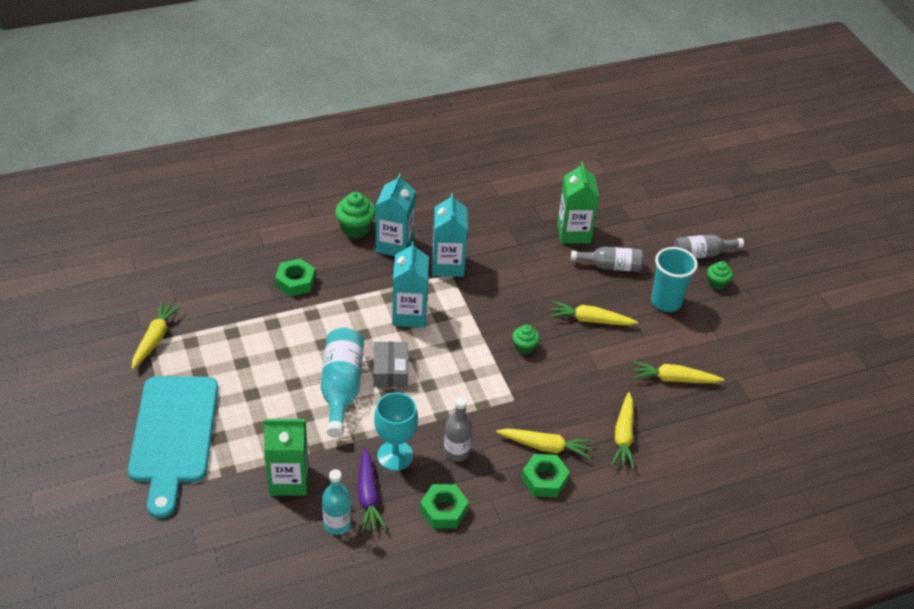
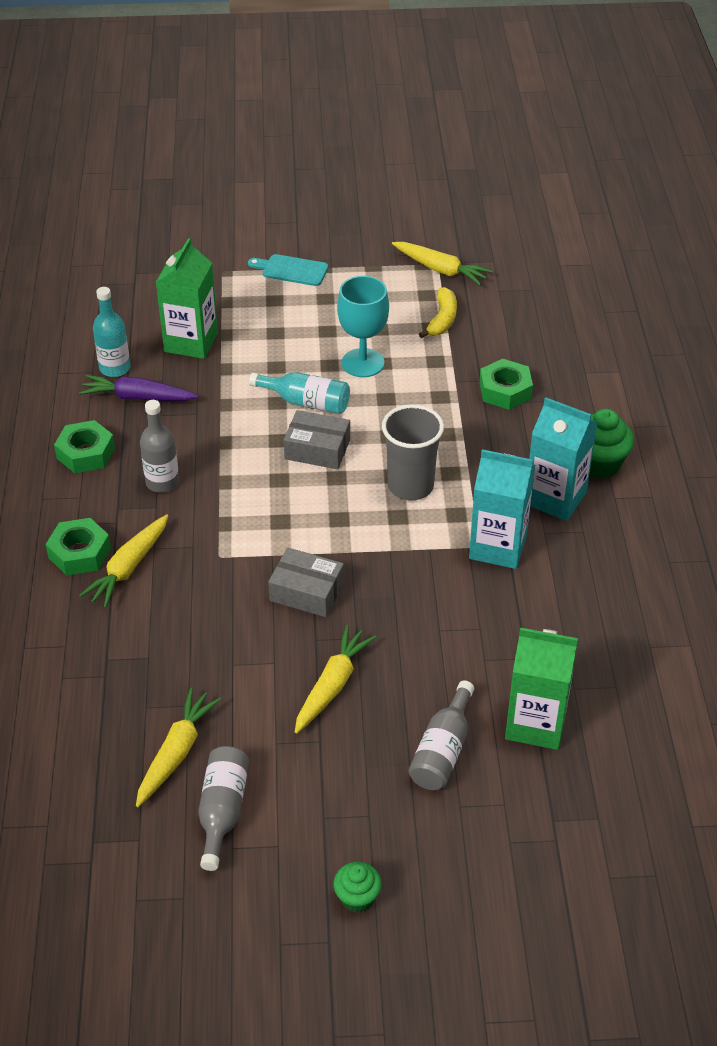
camera: 110 degrees right, 0 degrees up
(173, 435) = (292, 270): turquoise cutting board -> turquoise cutting board, size x0.42
(221, 328) = (442, 320): none -> yellow banana
(341, 388) = (306, 402): turquoise bottle -> turquoise bottle, size x0.66
(395, 455) = (183, 428): turquoise goblet -> turquoise goblet (363, 363)
(409, 314) = (410, 486): turquoise carton -> grey cup
(524, 347) = (307, 591): green cupcake -> grey box
(623, 436) = (105, 655): yellow carrot -> none
(666, 302) = (338, 802): turquoise cup -> none
(701, 254) = (437, 903): grey bottle -> grey bottle (222, 811)

